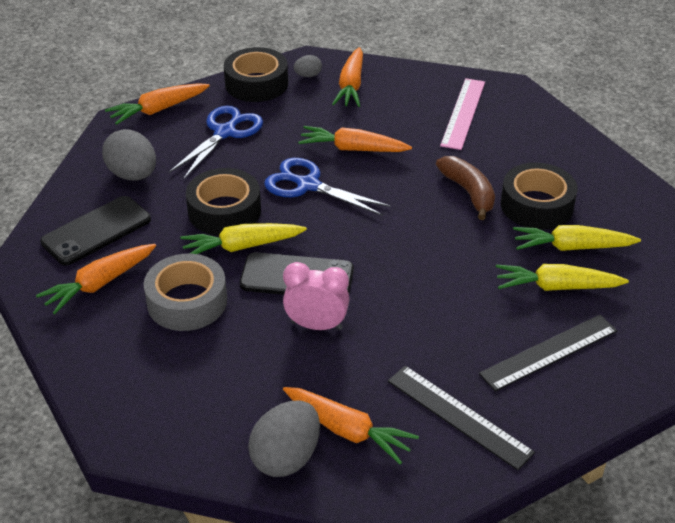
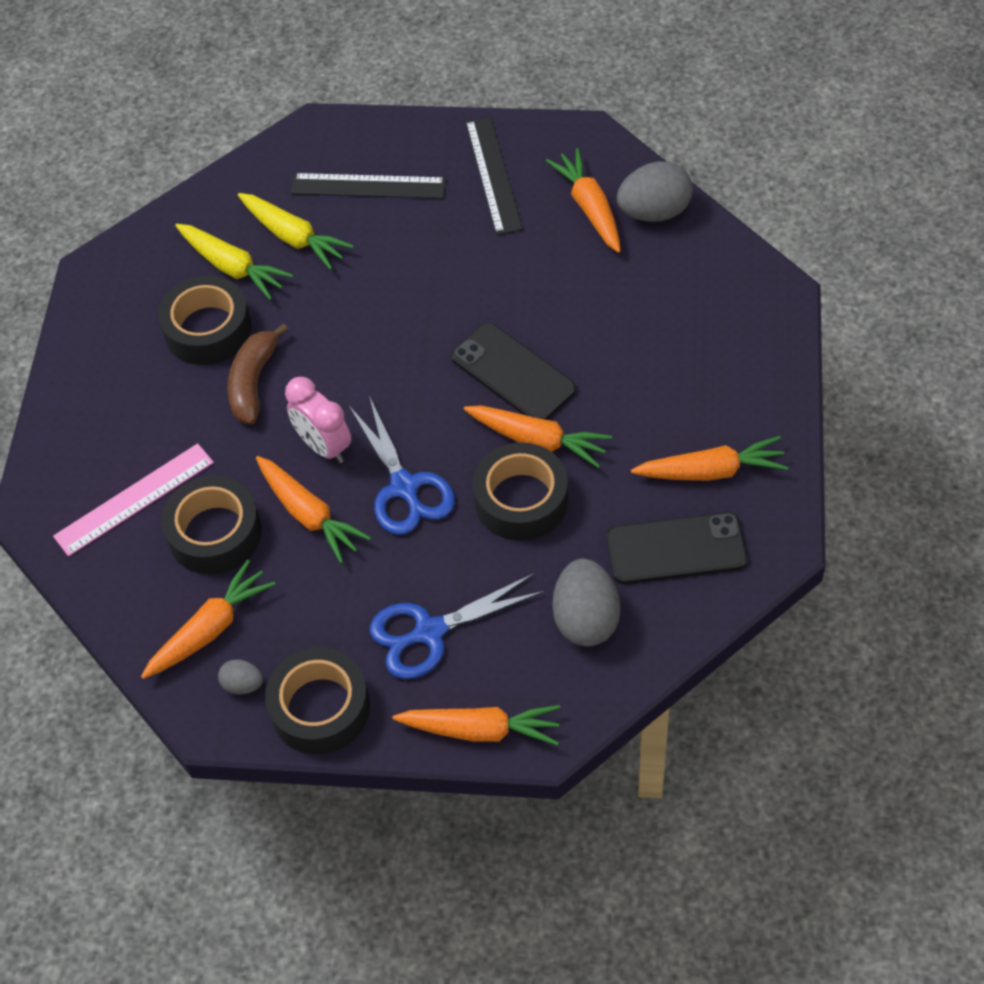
camera: 140 degrees left, 15 degrees up
(187, 301) = (637, 402): grey tape -> none
(242, 246) = (538, 440): yellow carrot -> orange carrot
(316, 325) = (537, 312): pink clock -> pink clock (324, 446)
(398, 119) = (214, 533): none -> black tape

